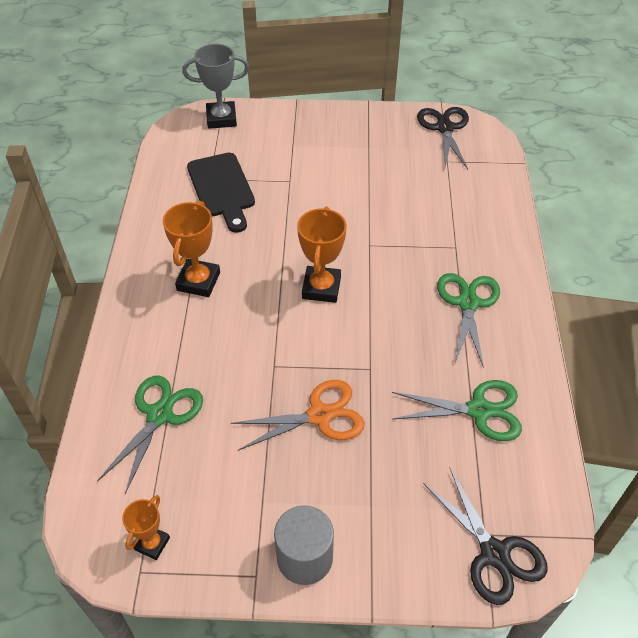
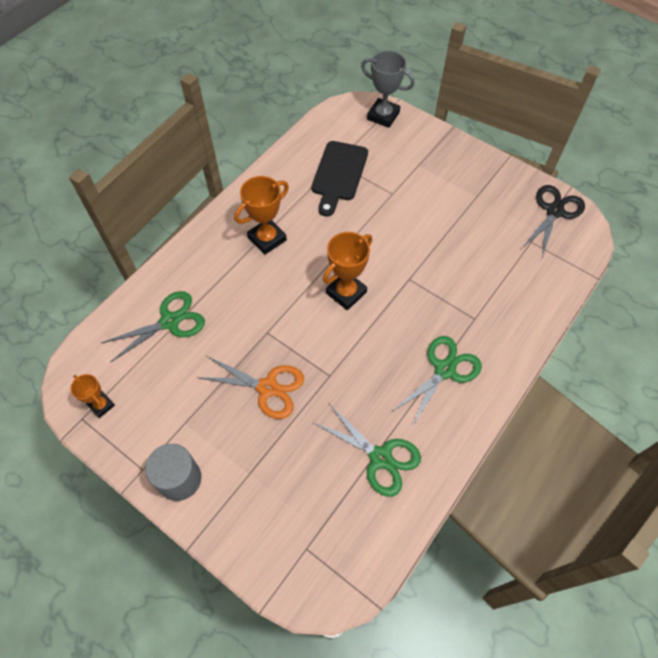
camera: 35 degrees right, 10 degrees up
(152, 543) = (101, 405): orange trophy -> orange trophy turned 75 degrees clockwise
(494, 553) = (301, 567): black scissors -> none

